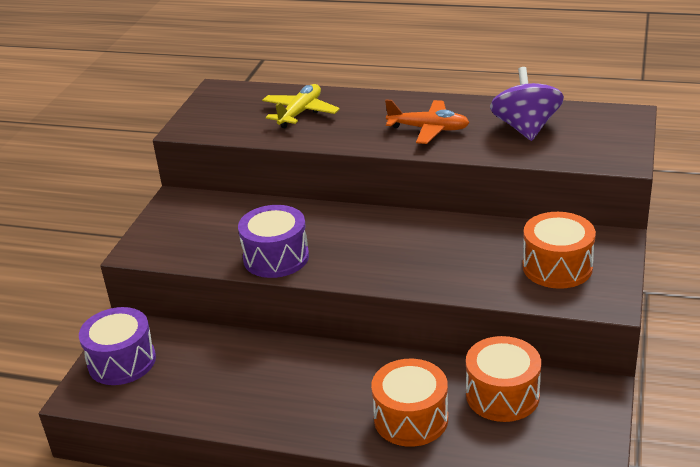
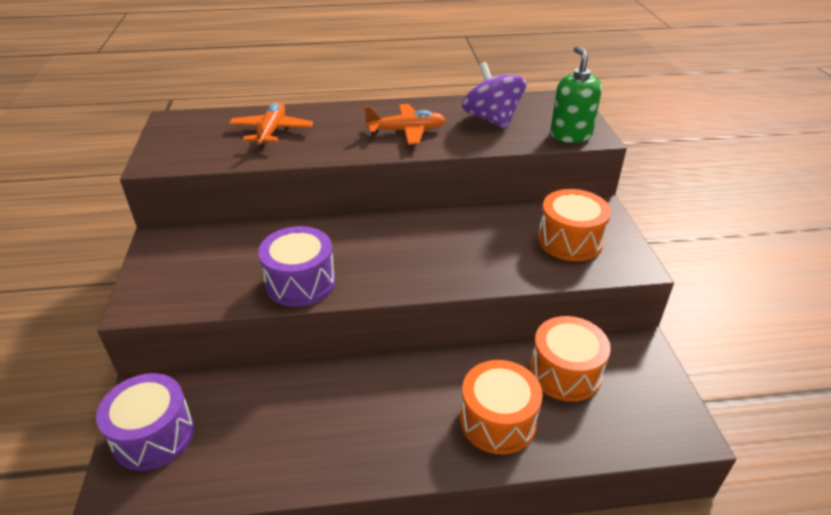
camera: 25 degrees left, 5 degrees up
(300, 113) = (272, 131): yellow plane -> orange plane
(599, 156) = (570, 135): none -> green soap dispenser

